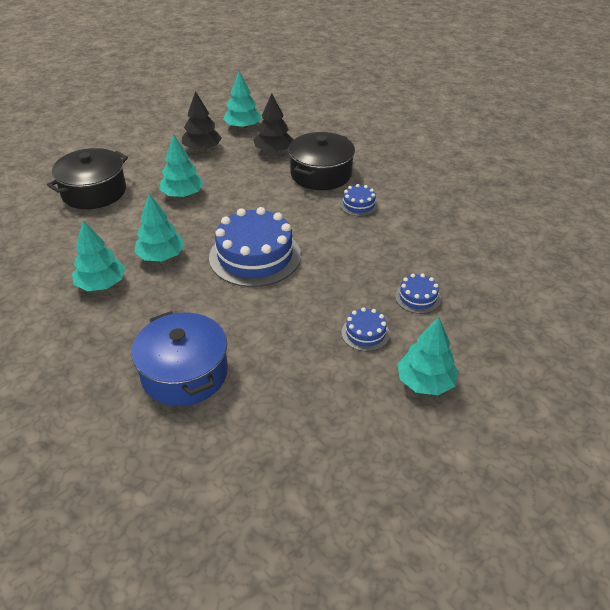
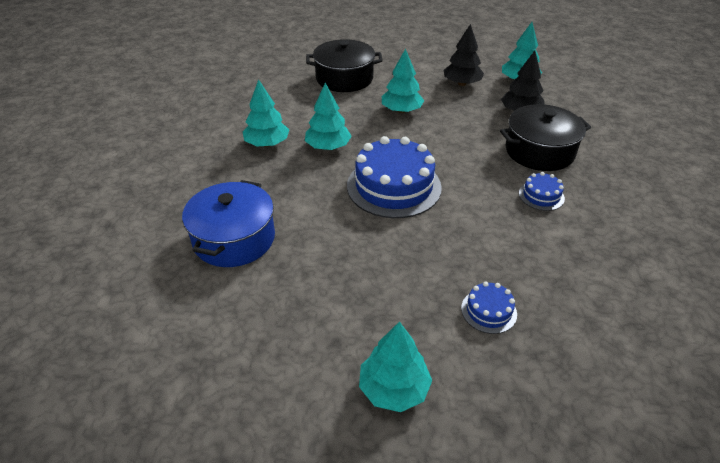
camera: 45 degrees right, 0 degrees up
(365, 333) = (398, 307): blue cake -> none

